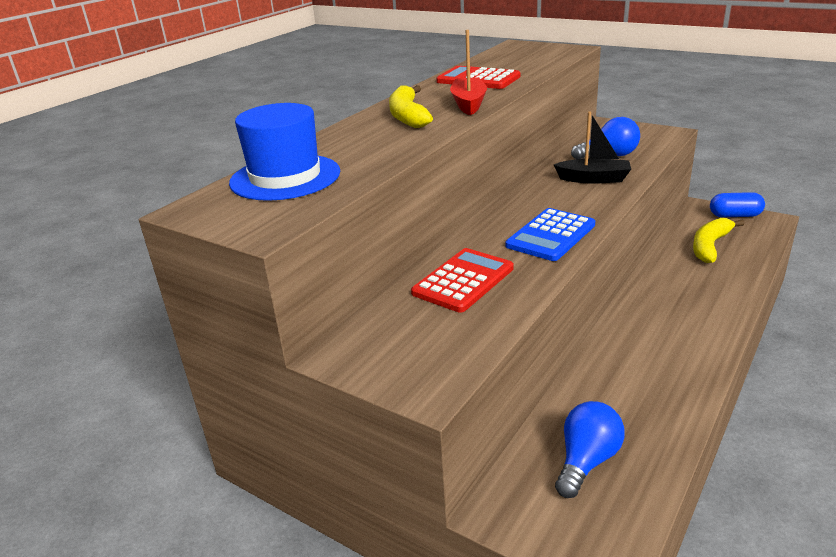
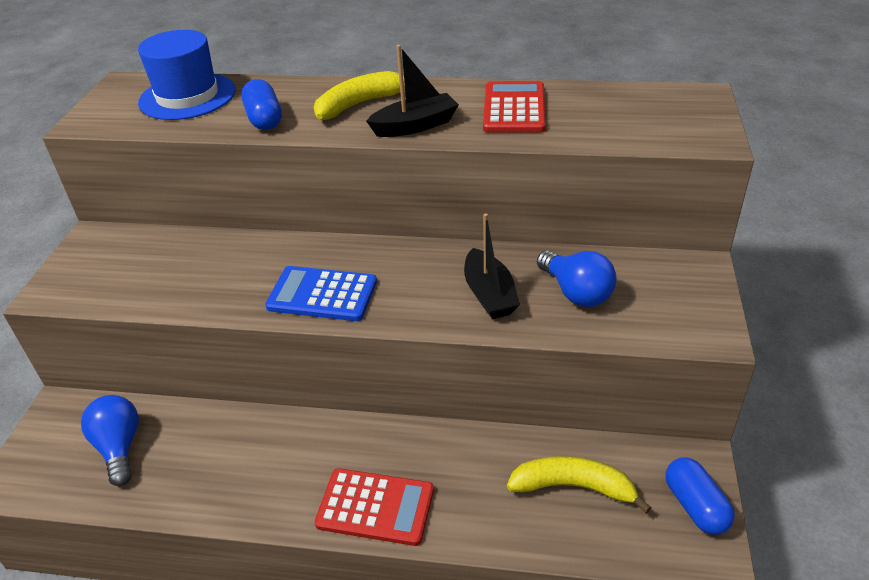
camera: 65 degrees right, 10 degrees up
(386, 148) = (264, 119): none -> blue capsule
(463, 281) = (214, 264): red calculator -> red calculator (375, 507)
(468, 104) = (415, 126): red boat -> black boat
(586, 461) = (119, 447): blue light bulb -> blue light bulb turned 120 degrees counterclockwise

